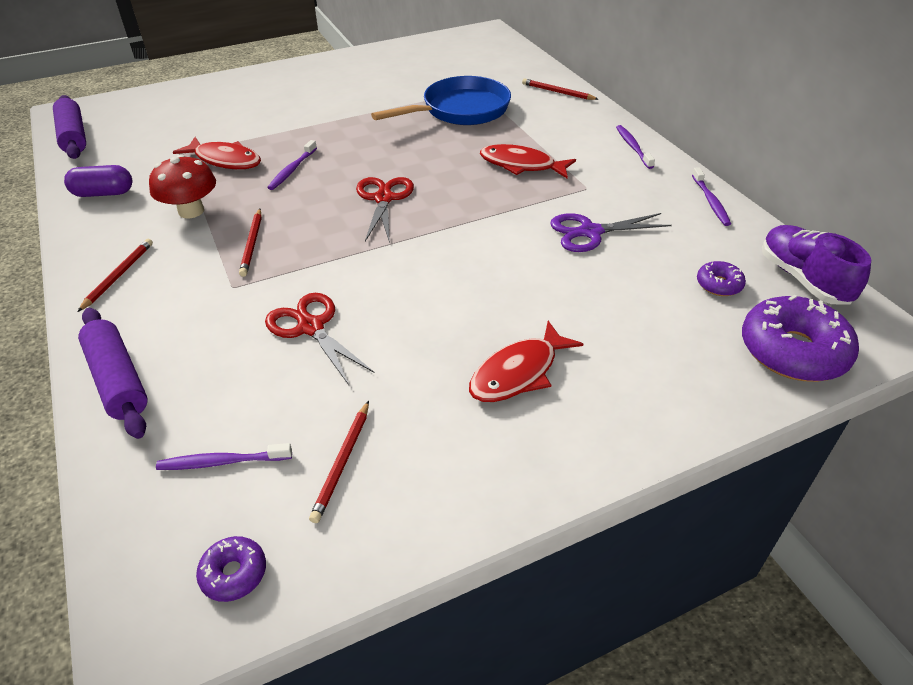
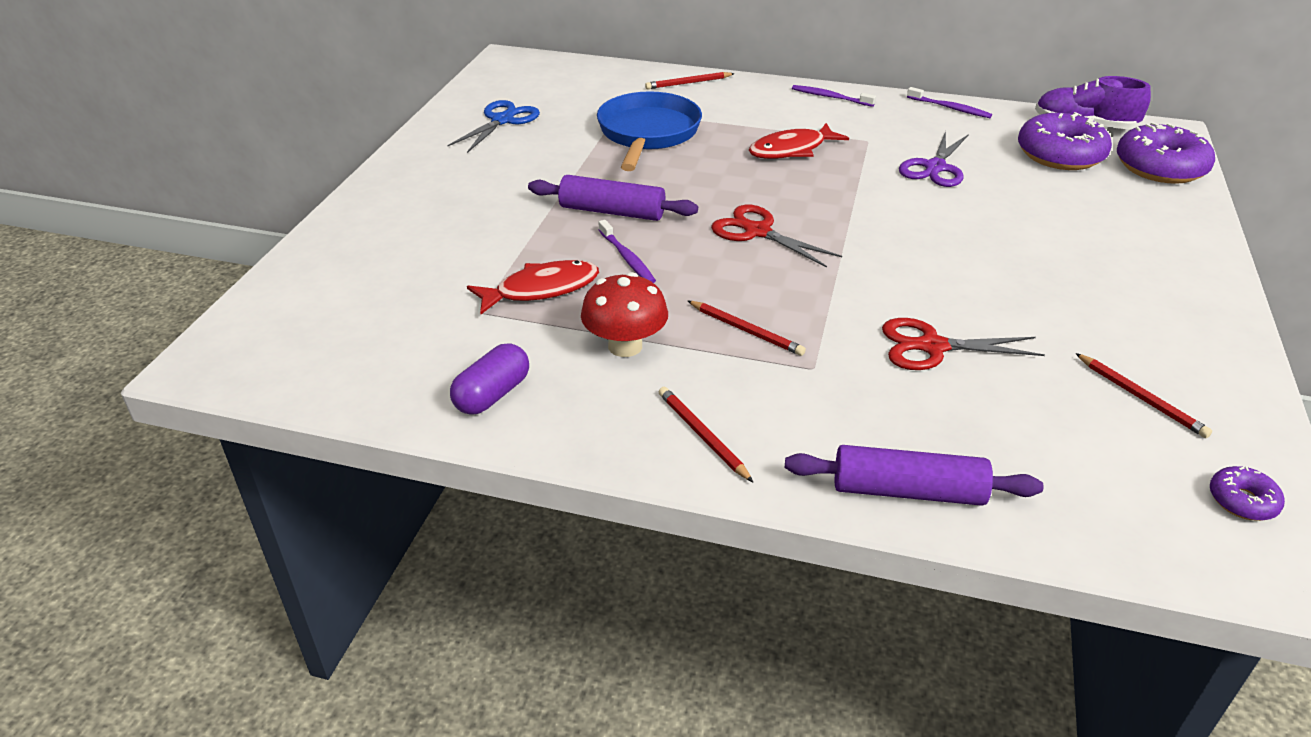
camera: 50 degrees left, 5 degrees down
(73, 136) = (293, 377): purple rolling pin -> purple rolling pin (612, 212)
(223, 462) = (1092, 462): purple toothbrush -> none
(406, 65) = (502, 120): none -> blue scissors
(518, 373) = (1092, 274): red fish -> none
(719, 285) = (1060, 155): purple donut -> purple donut, size x2.08

